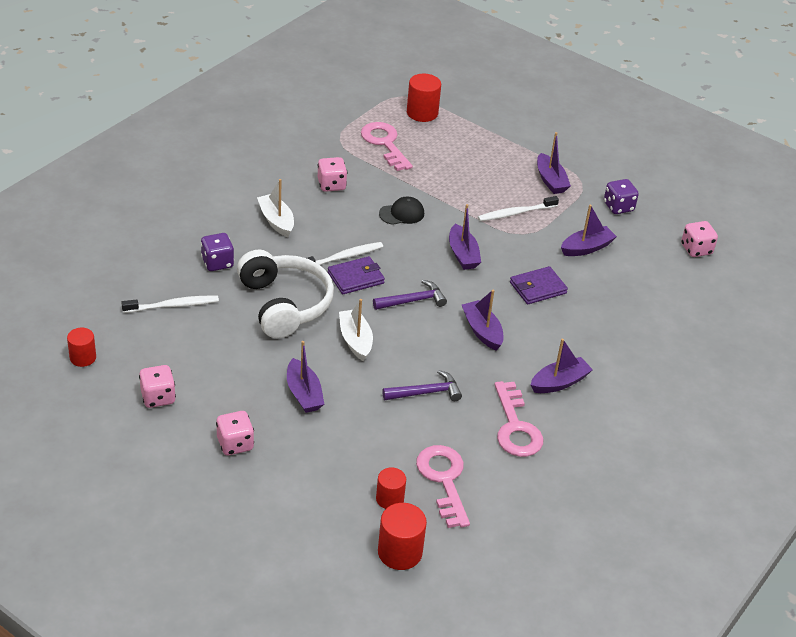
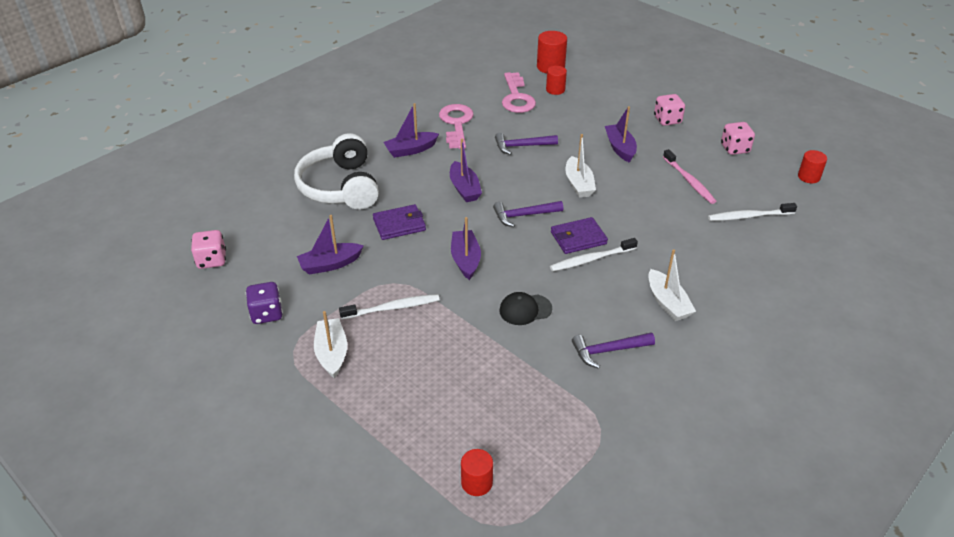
camera: 170 degrees left, 0 degrees up
(217, 263) = (719, 256): purple dice -> none
(227, 348) = (689, 181): none -> pink toothbrush
(284, 304) = (645, 215): white headphones -> white headphones (340, 187)
(331, 185) = (608, 351): pink dice -> purple hammer
(384, 144) = (538, 419): pink key -> none
(422, 113) = (477, 483): red cylinder -> red cylinder, size x0.65
(550, 180) = (332, 353): purple boat -> white boat

